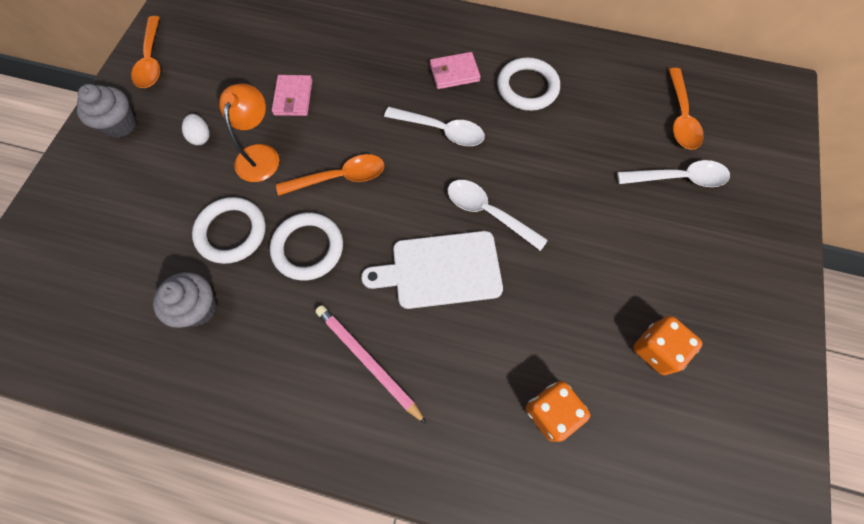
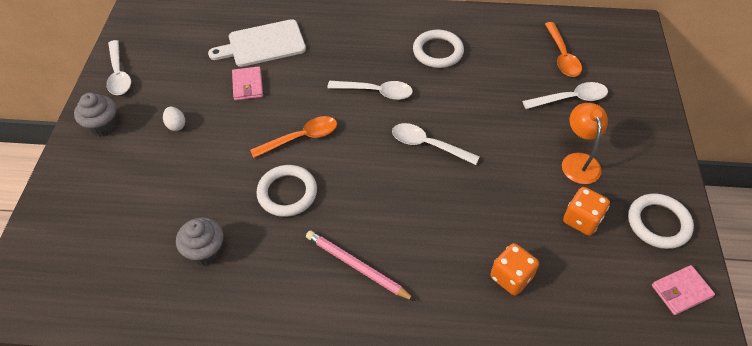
camera: 10 degrees left, 15 degrees down
(151, 60) = (119, 74): orange spoon -> white spoon
(231, 232) = (220, 191): white ring -> white ring (658, 223)
(260, 154) = (230, 131): orange lamp -> orange lamp (579, 161)
(441, 270) = (400, 191): white cutting board -> white cutting board (263, 44)
(454, 73) = (377, 49): pink wallet -> pink wallet (681, 291)

